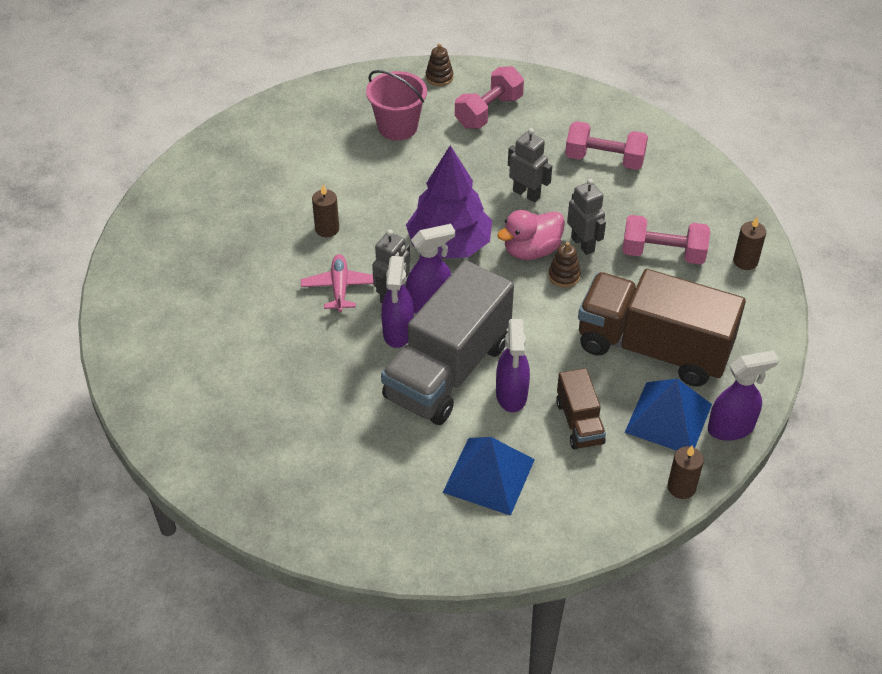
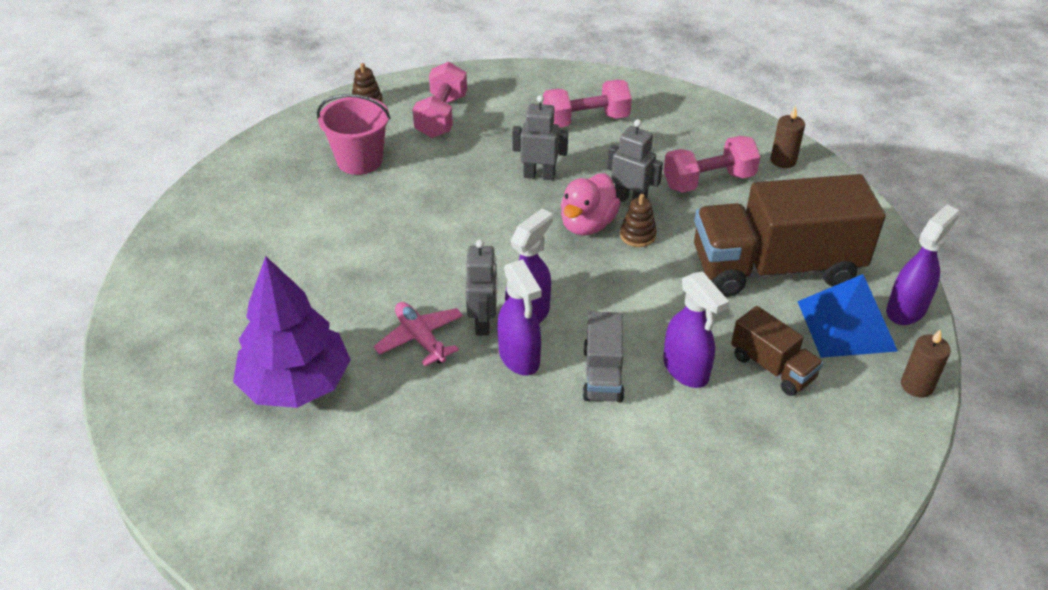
camera: 30 degrees left, 5 degrees down
(327, 229) = (360, 285): brown candle -> none
(448, 370) = (602, 374): grey truck -> grey truck, size x0.48
(449, 245) = (502, 250): purple tree -> purple tree (296, 384)
(488, 475) = (734, 463): blue pyramid -> none

